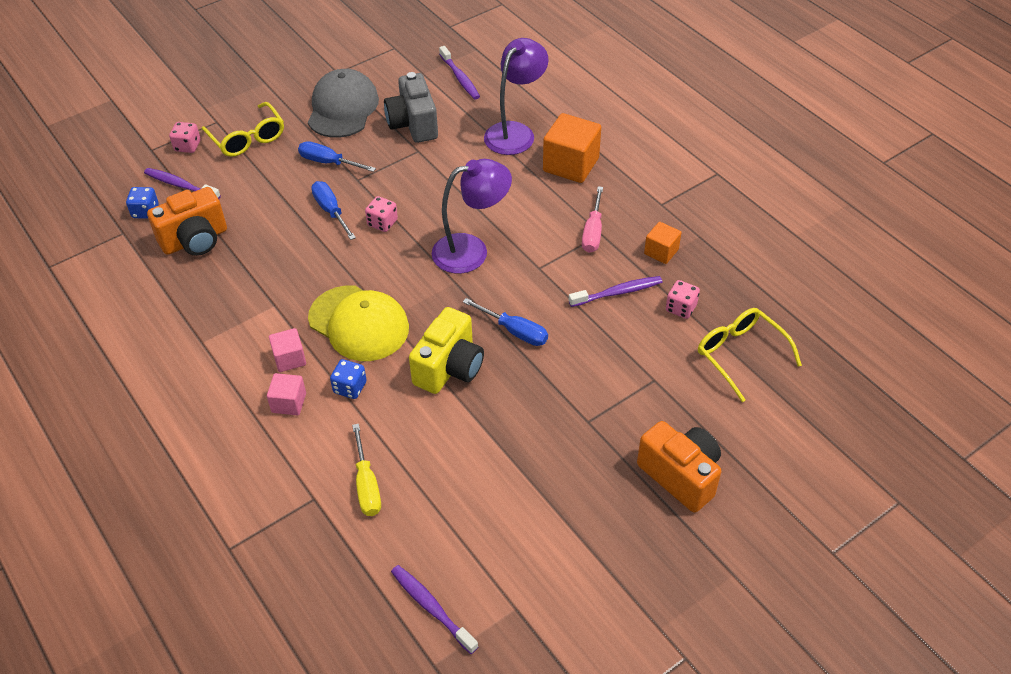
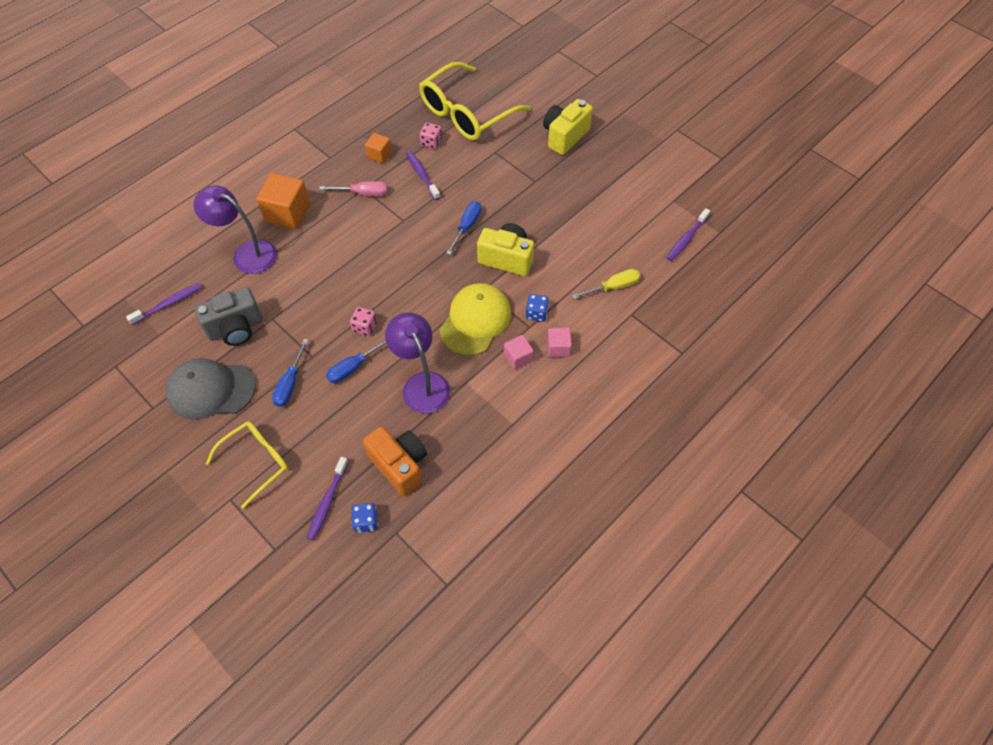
camera: 100 degrees left, 10 degrees up
(187, 146) = (269, 514): pink dice -> none
(471, 250) = (390, 263): purple lamp -> purple lamp (421, 384)
(680, 476) = (565, 136): orange camera -> yellow camera
(741, 355) = (467, 113): yellow glasses -> yellow glasses, size x1.67

